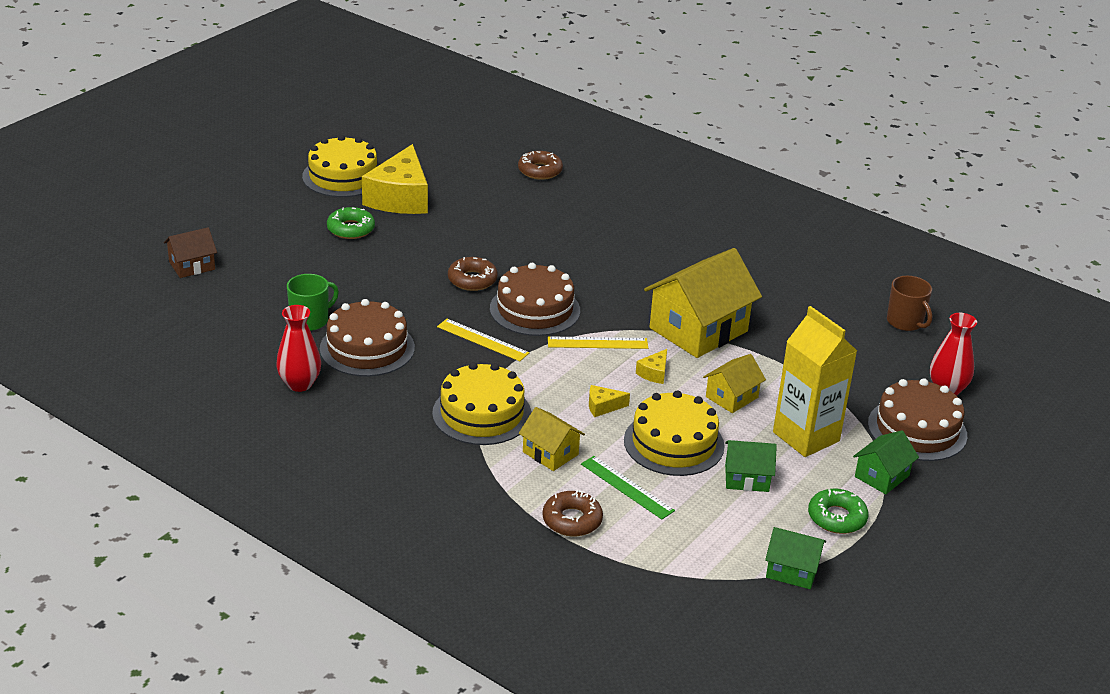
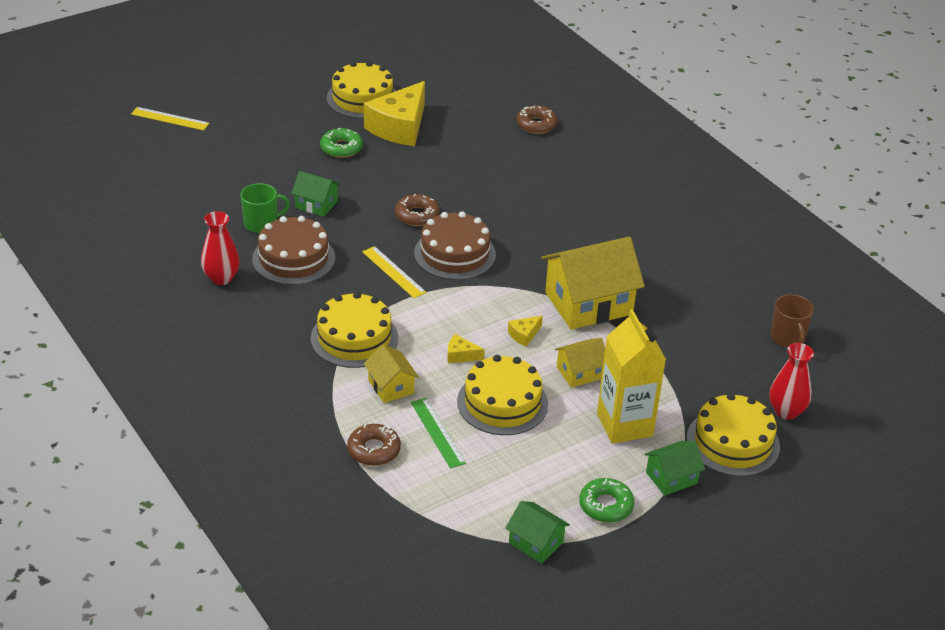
camera: 20 degrees right, 5 degrees up
(192, 266) = (194, 155): brown house -> none
(597, 343) = (491, 296): yellow ruler -> yellow ruler (170, 119)
(747, 478) = (547, 450): green house -> green house (316, 204)
(917, 429) = (733, 442): brown cake -> yellow cake

